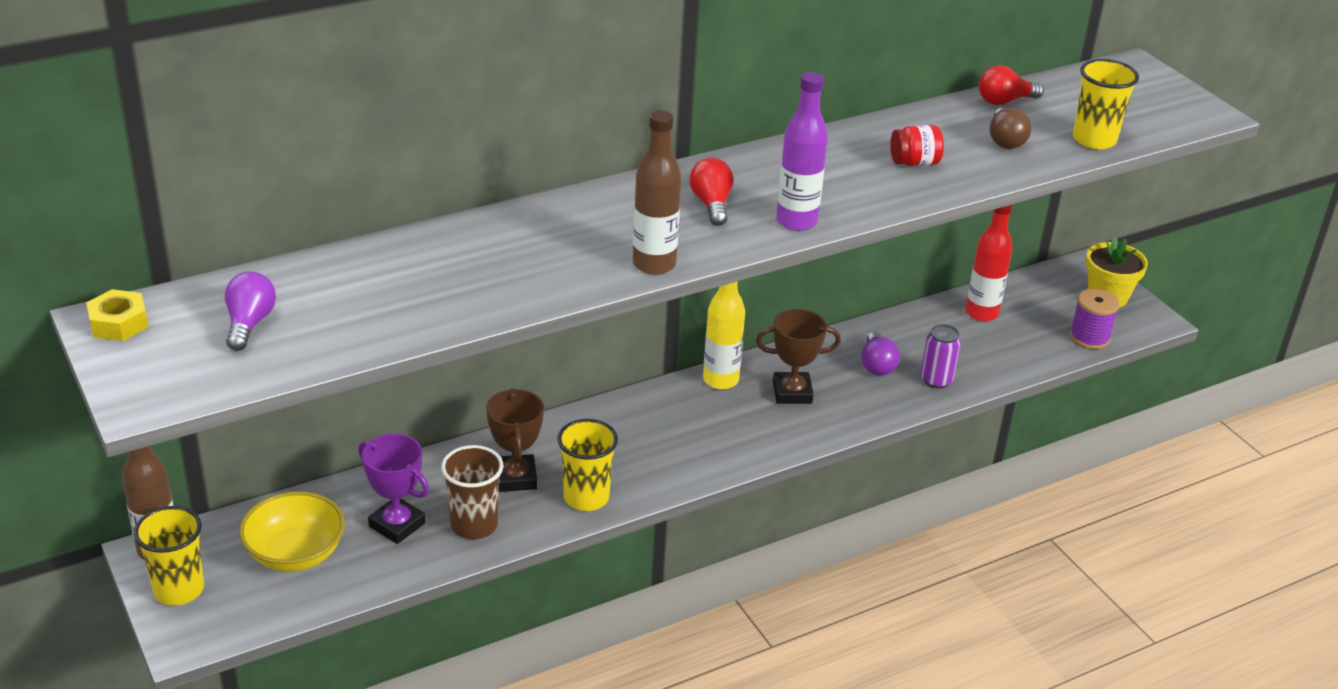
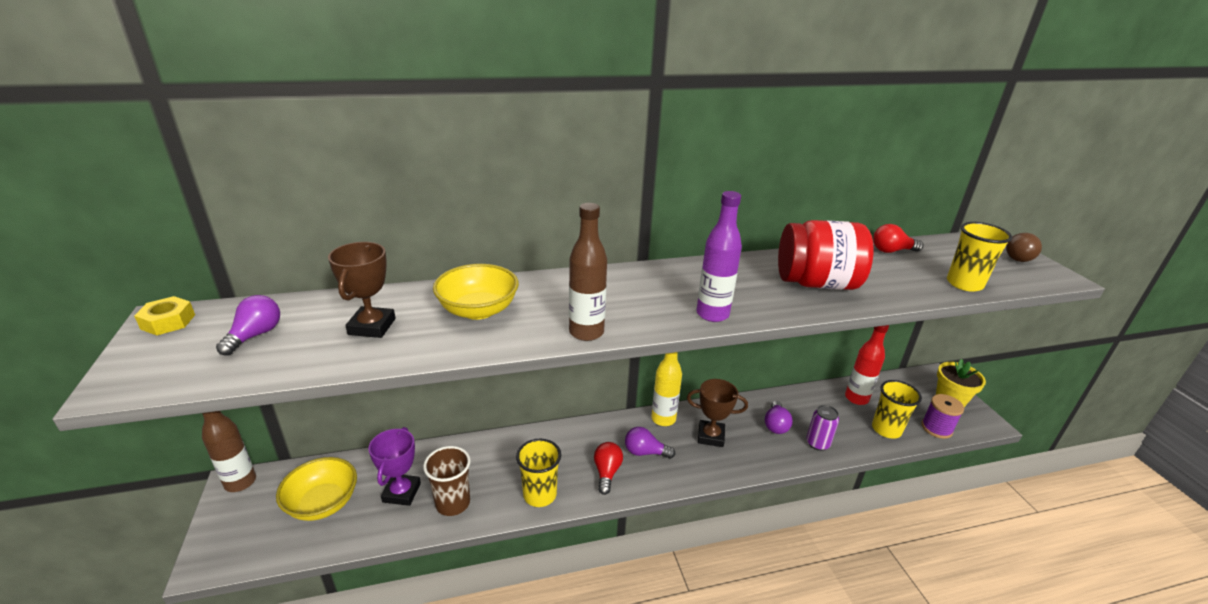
camera: 15 degrees right, 5 degrees down
(179, 589) = (231, 517): yellow cup -> yellow cup (886, 429)
(397, 525) = (401, 492): purple trophy -> purple trophy turned 45 degrees clockwise
(506, 255) = (478, 310): none -> yellow bowl
(516, 478) = (498, 470): brown trophy -> brown trophy (372, 326)
(708, 426) = (645, 452): none -> purple light bulb
(711, 204) = (650, 294): red light bulb -> red light bulb (607, 473)
(914, 162) = (816, 283): red jar -> red jar, size x2.18
(1005, 140) = (891, 276): brown light bulb -> brown light bulb (1015, 256)

